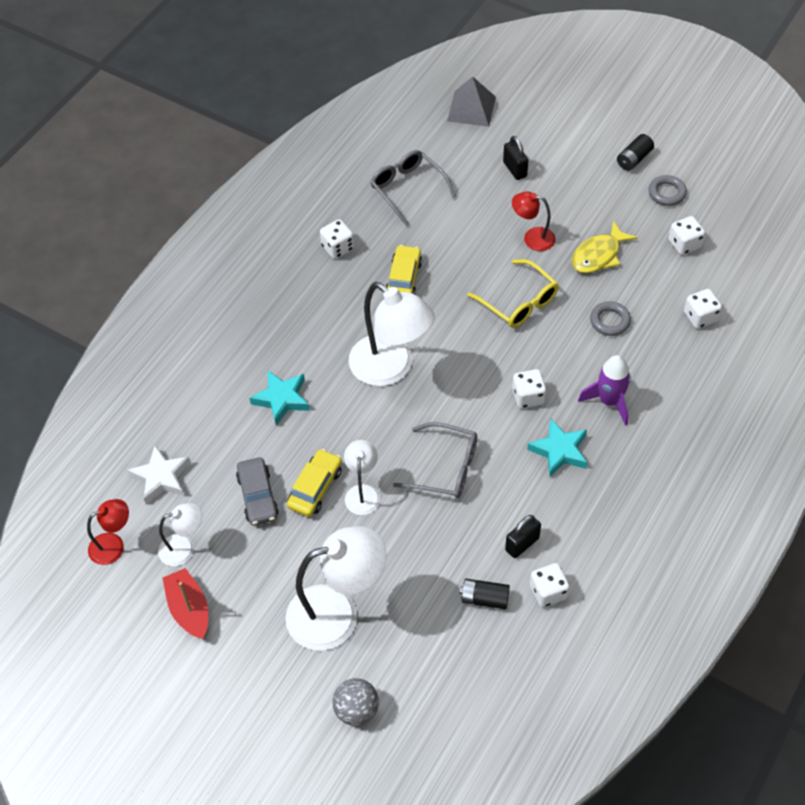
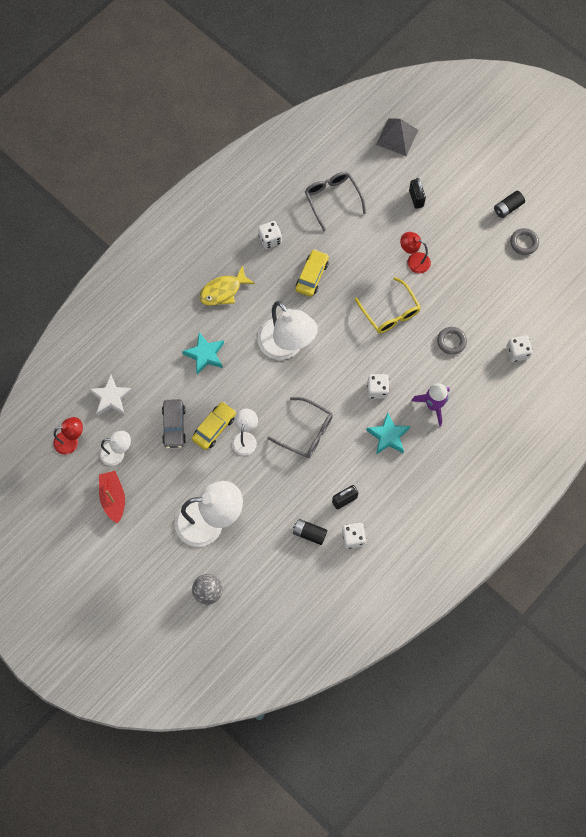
camera: 10 degrees right, 15 degrees up
(598, 255) = (458, 285): yellow fish -> yellow fish (223, 291)
(684, 244) = (524, 289): white dice -> none

